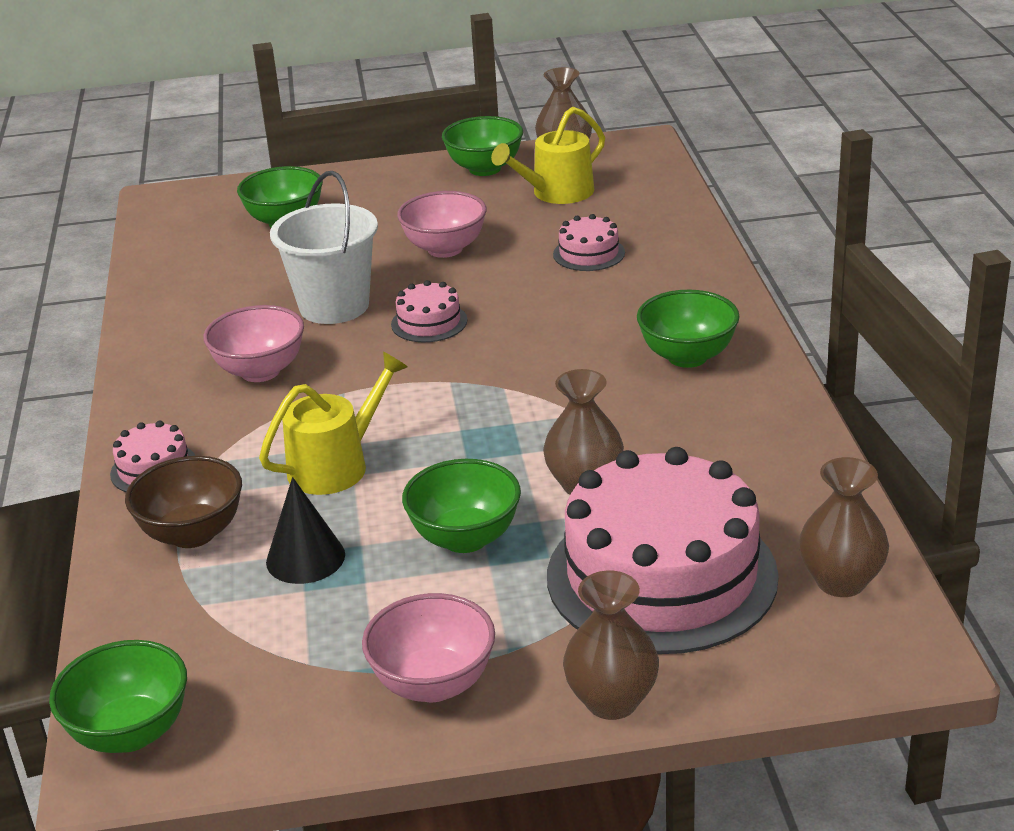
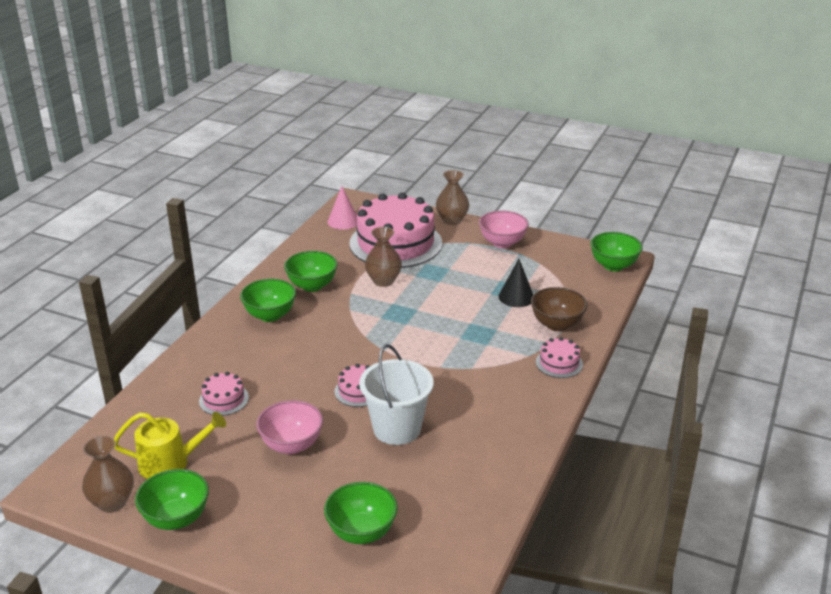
camera: 150 degrees left, 0 degrees up
(260, 371) = (472, 399): pink bowl -> none
(335, 466) = (474, 330): yellow watering can -> none
(465, 538) = (449, 280): green bowl -> green bowl (312, 286)
(840, 581) = (343, 221): brown vase -> pink cone

